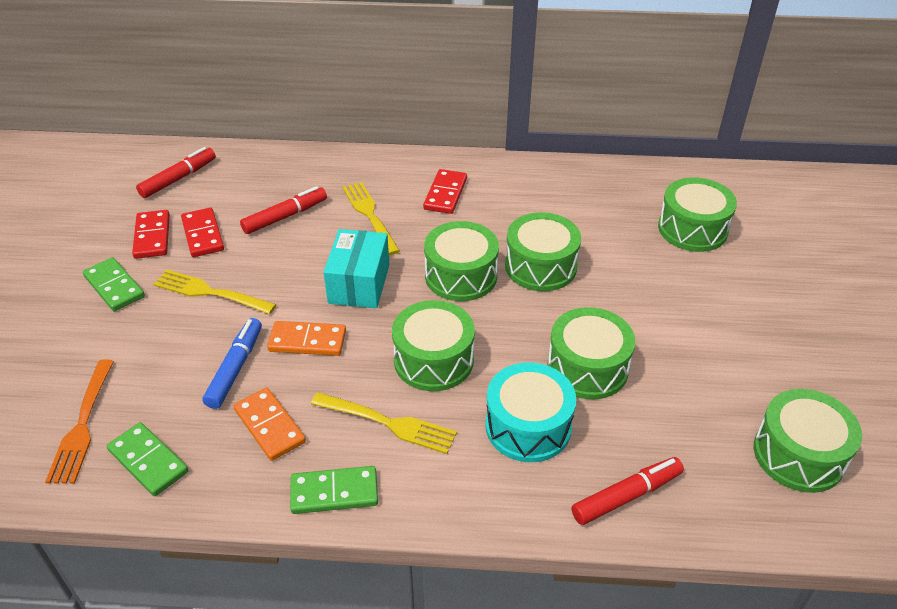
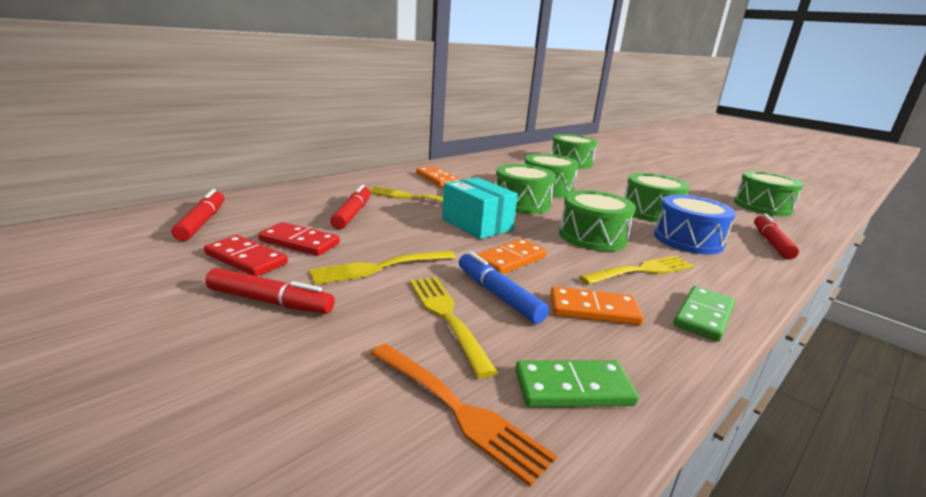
camera: 50 degrees left, 20 degrees down
(114, 287) = (270, 302): green domino -> red marker
(175, 364) = (447, 317): none -> yellow fork
(445, 194) = (437, 179): red domino -> orange domino
(528, 426) = (688, 240): turquoise drum -> blue drum

